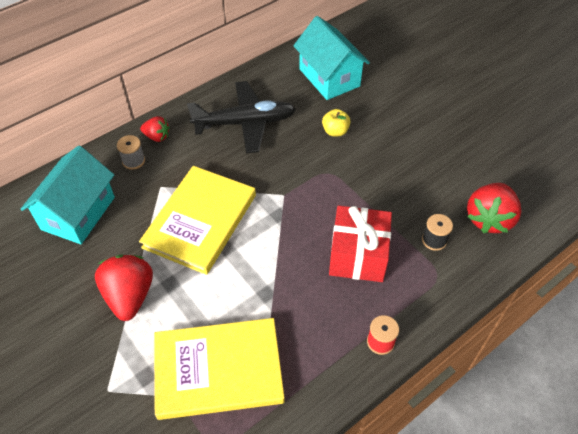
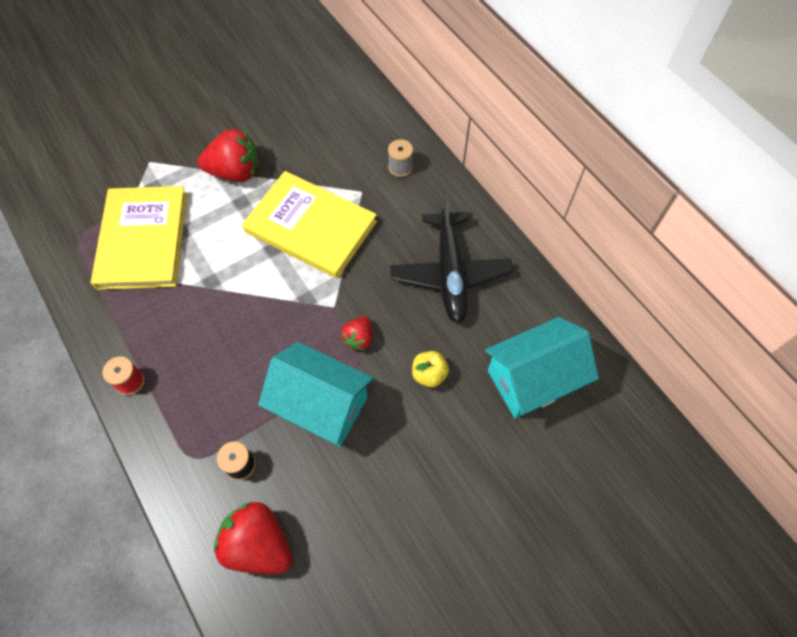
camera: 95 degrees right, 10 degrees up
(78, 213) = (337, 128): turquoise house -> turquoise house (321, 405)
(157, 137) = (434, 186): red strawberry -> red strawberry (359, 338)
(358, 255) = (237, 375): red gift -> none

